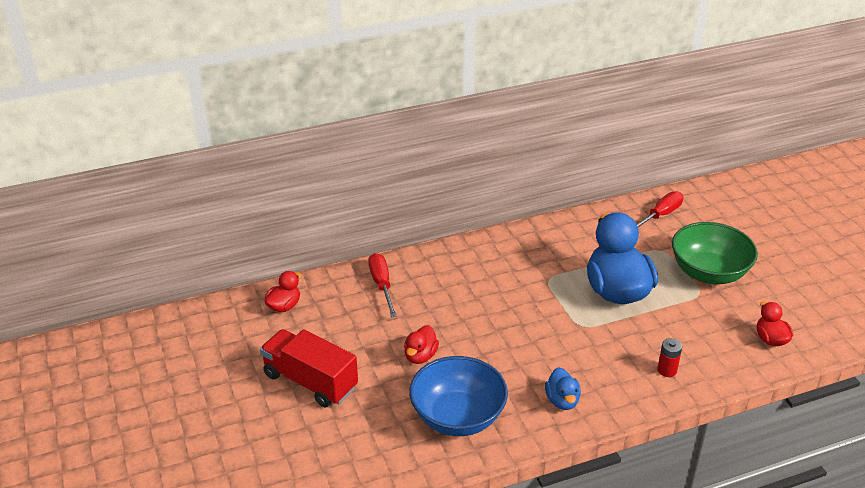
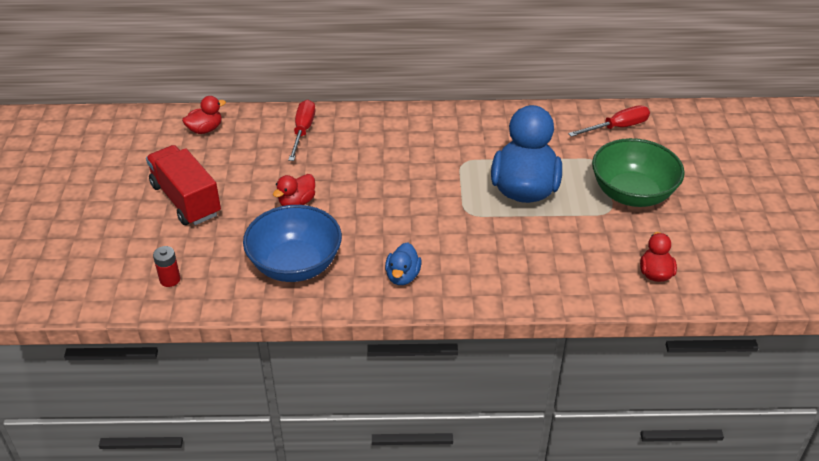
camera: 20 degrees right, 5 degrees up
(667, 370) = (525, 275): red battery -> red battery (170, 279)

